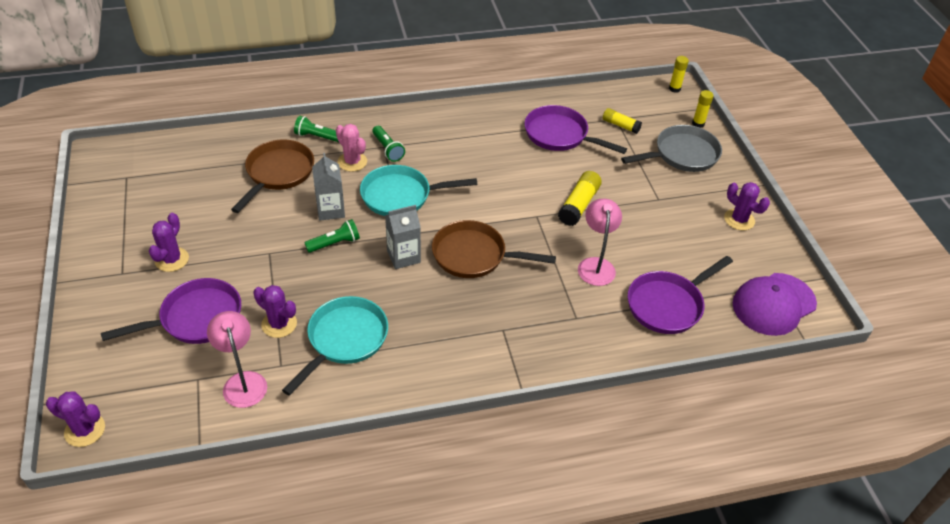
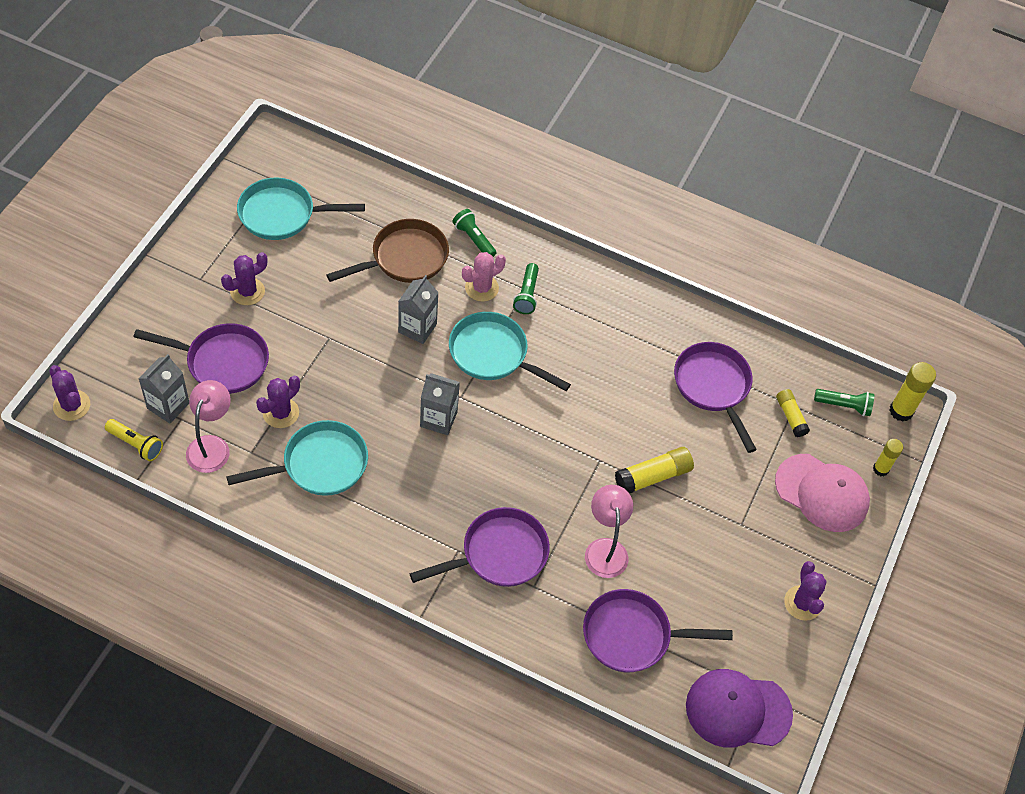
camera: 35 degrees right, 10 degrees up
(153, 195) = (282, 214): none -> turquoise pan
(174, 422) = (136, 444): none -> yellow flashlight
(177, 376) = (168, 406): none -> grey carton
(279, 324) = (281, 413): purple cactus -> purple cactus turned 60 degrees clockwise
(335, 243) = (391, 365): green flashlight -> green flashlight (844, 406)
(352, 162) = (481, 288): pink cactus -> pink cactus turned 60 degrees clockwise
(474, 255) = (502, 461): brown pan -> none
(532, 313) = (499, 554): none -> purple pan
(596, 265) = (605, 549): pink lamp -> pink lamp turned 45 degrees counterclockwise
(674, 89) = (901, 411): yellow glue stick -> yellow glue stick, size x1.54
(682, 155) = (822, 493): grey pan -> pink cap

